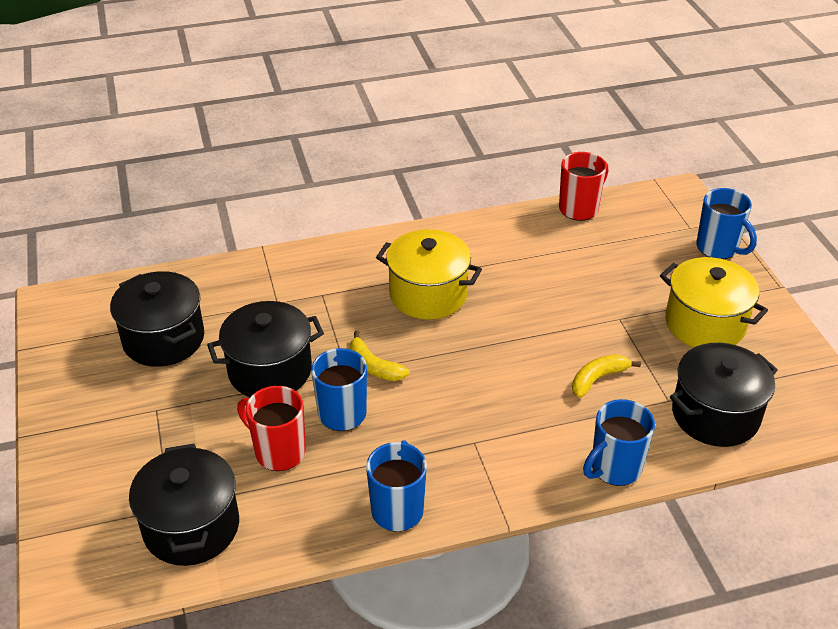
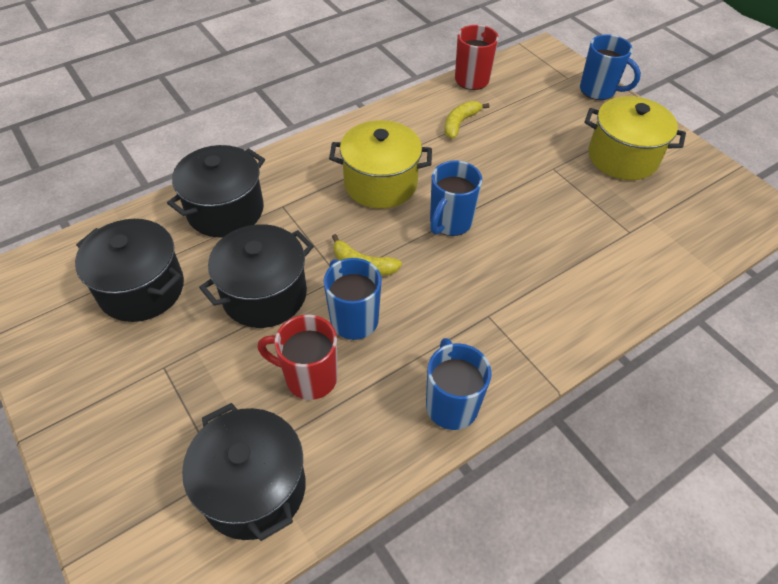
camera: 20 degrees left, 10 degrees up
(598, 379) = (563, 227): yellow banana -> yellow banana (460, 123)
(614, 468) = (619, 307): blue mug -> blue mug (450, 222)
(715, 415) = (673, 235): black pot -> black pot (225, 210)

